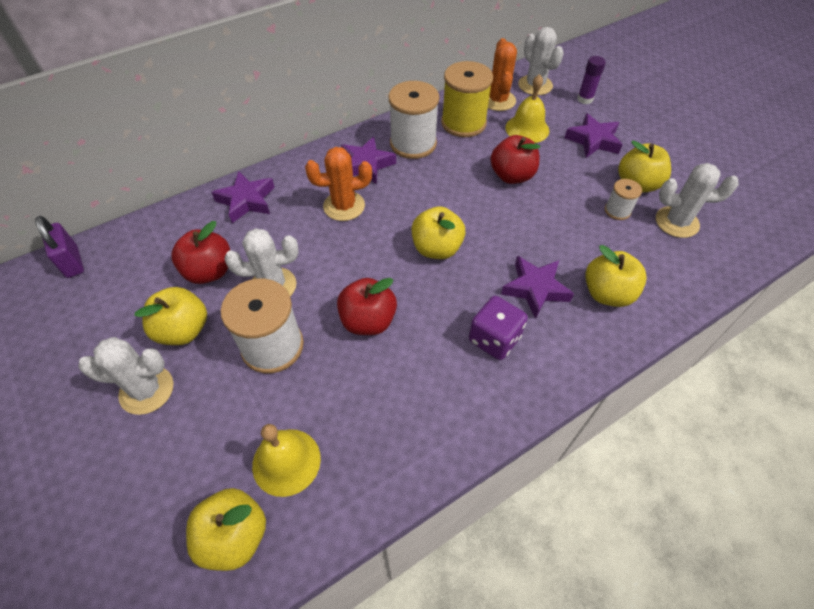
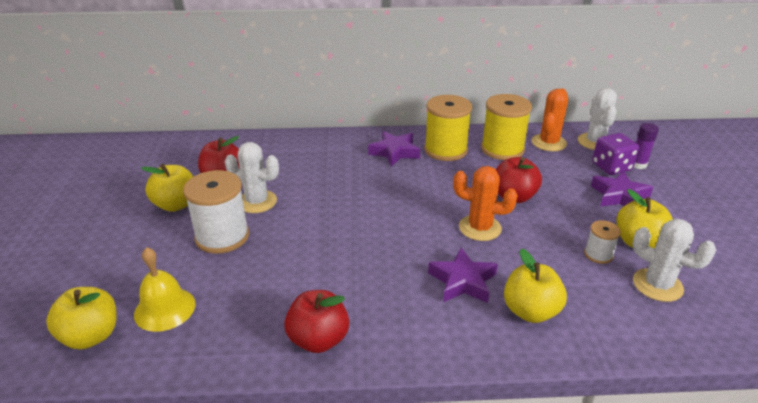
camera: 30 degrees right, 20 degrees down
(72, 262) = (149, 144): purple padlock -> none
(147, 390) = (122, 229): white cactus -> none
(246, 201) = (287, 146): purple star -> none
(344, 206) = (353, 172): orange cactus -> orange cactus (480, 228)
(368, 321) = (303, 248): red apple -> red apple (318, 339)
(413, 143) = (445, 150): white spool -> yellow spool
(436, 248) = (401, 223): yellow apple -> none
(494, 339) = (393, 301): purple dice -> purple dice (611, 167)
(527, 129) = (559, 169): yellow bell -> none

